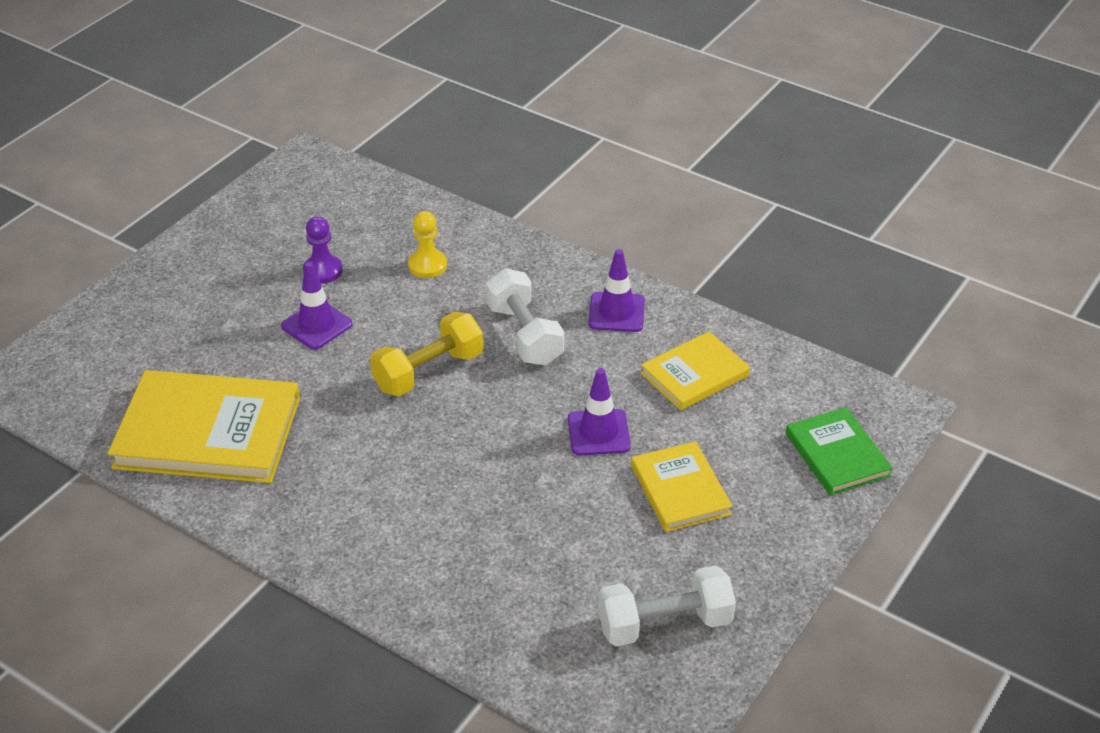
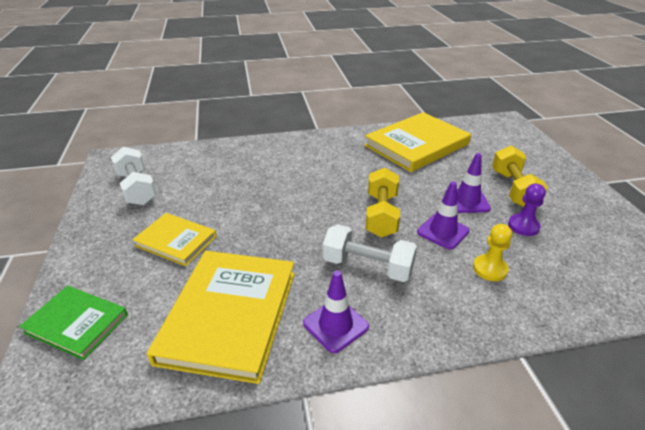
camera: 135 degrees right, 5 degrees down
(244, 303) = (513, 189): none -> yellow dumbbell
(598, 433) = (253, 241): purple traffic cone -> purple traffic cone (443, 231)
(664, 624) = (137, 188): white dumbbell -> white dumbbell turned 60 degrees counterclockwise
(694, 374) = (230, 315): yellow book -> yellow book, size x1.76

